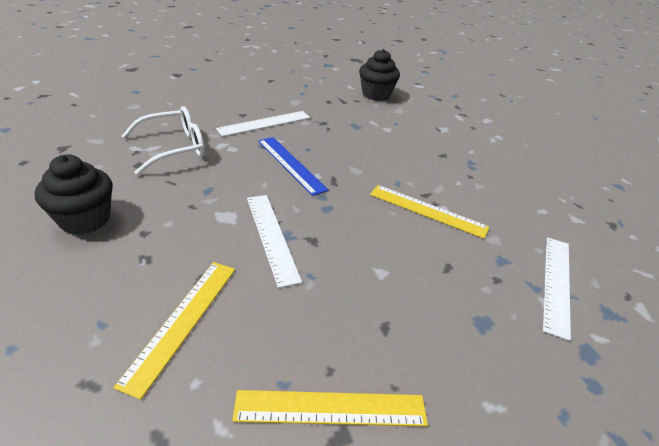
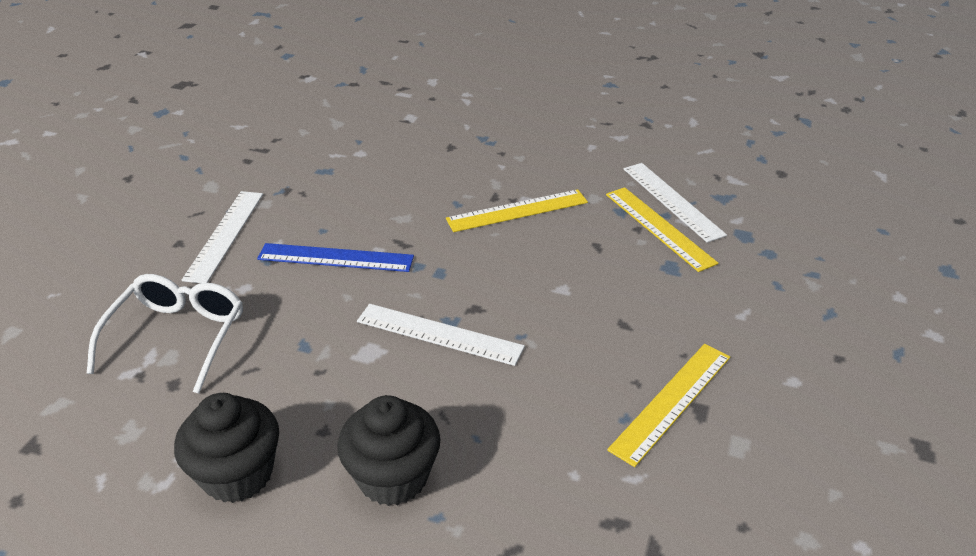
camera: 45 degrees left, 0 degrees up
(182, 321) = (492, 453): yellow ruler -> yellow ruler (659, 227)
(376, 94) = (283, 118): black cupcake -> black cupcake (393, 477)

